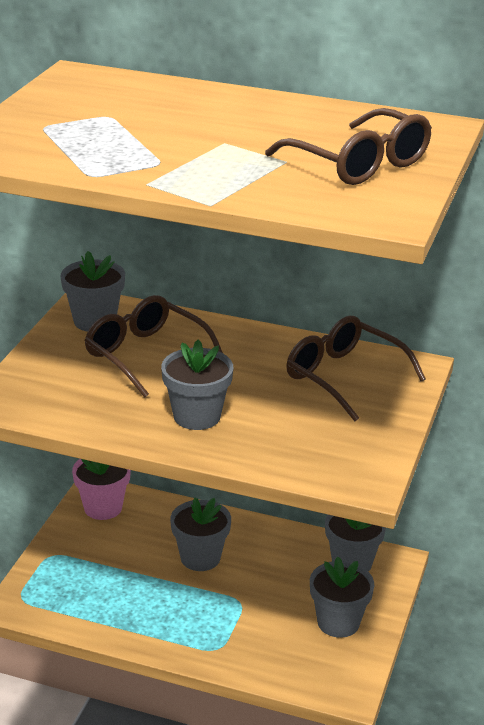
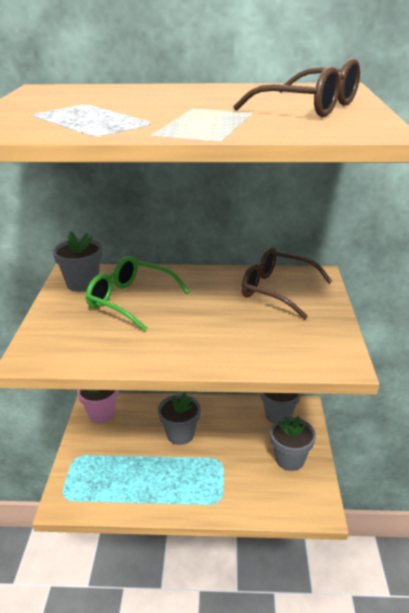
camera: 15 degrees left, 0 degrees up
(145, 355) = (130, 300): brown glasses -> green glasses
(197, 416) = (190, 337): grey flower pot -> none

